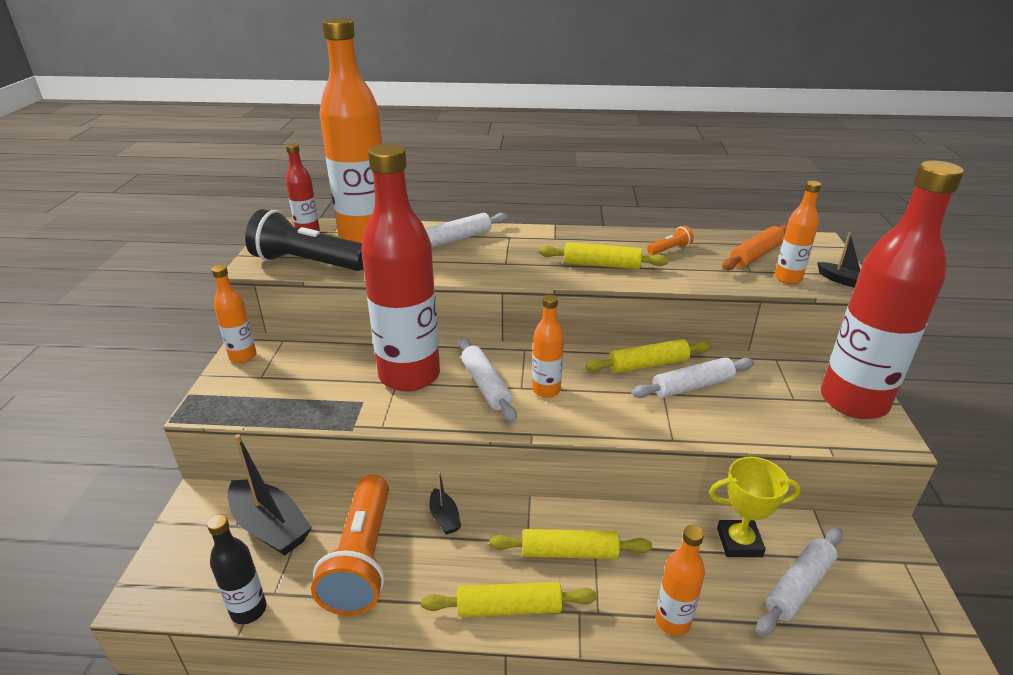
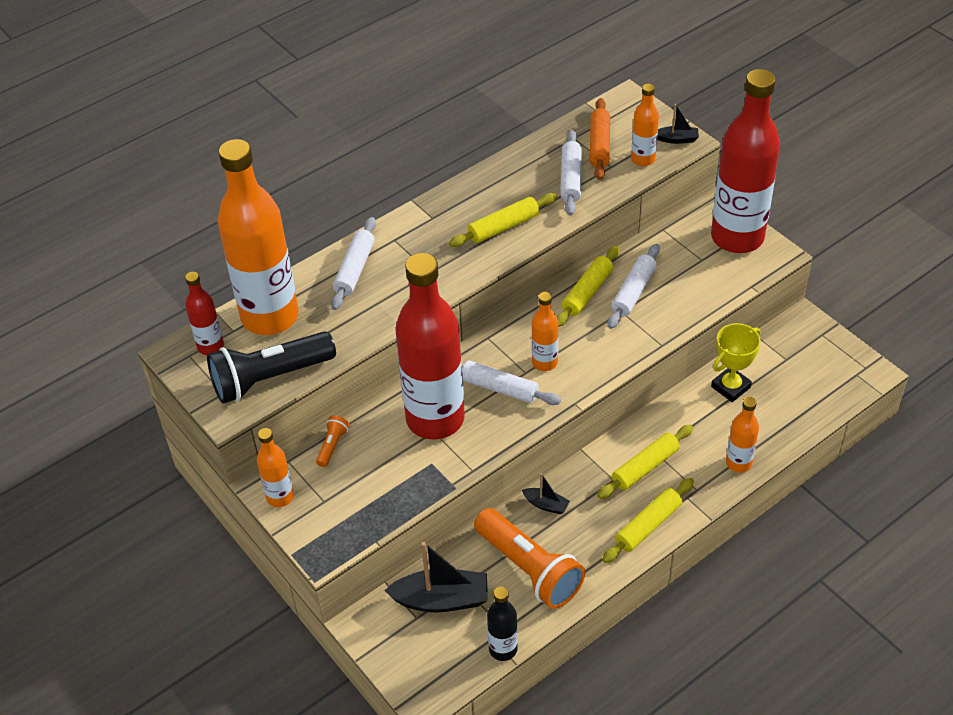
camera: 40 degrees left, 15 degrees up
(670, 249) = (533, 176): orange flashlight -> orange flashlight (332, 445)
(798, 586) = (782, 392): white rolling pin -> white rolling pin (571, 179)

